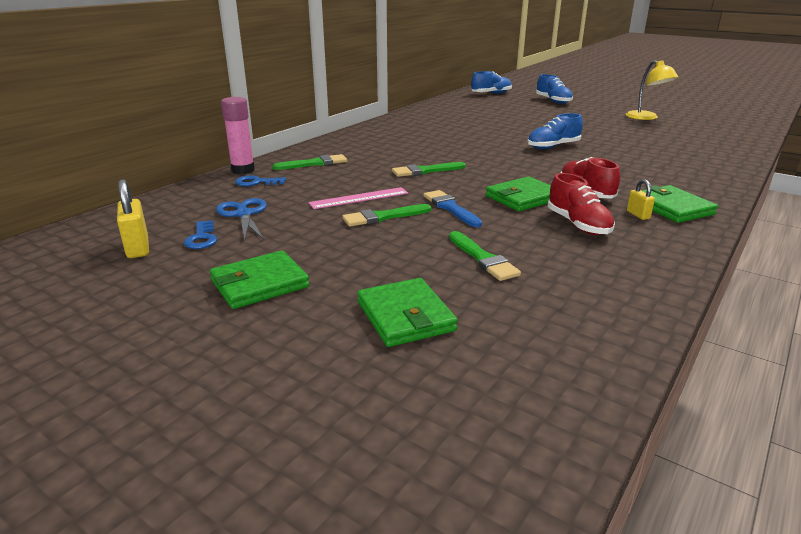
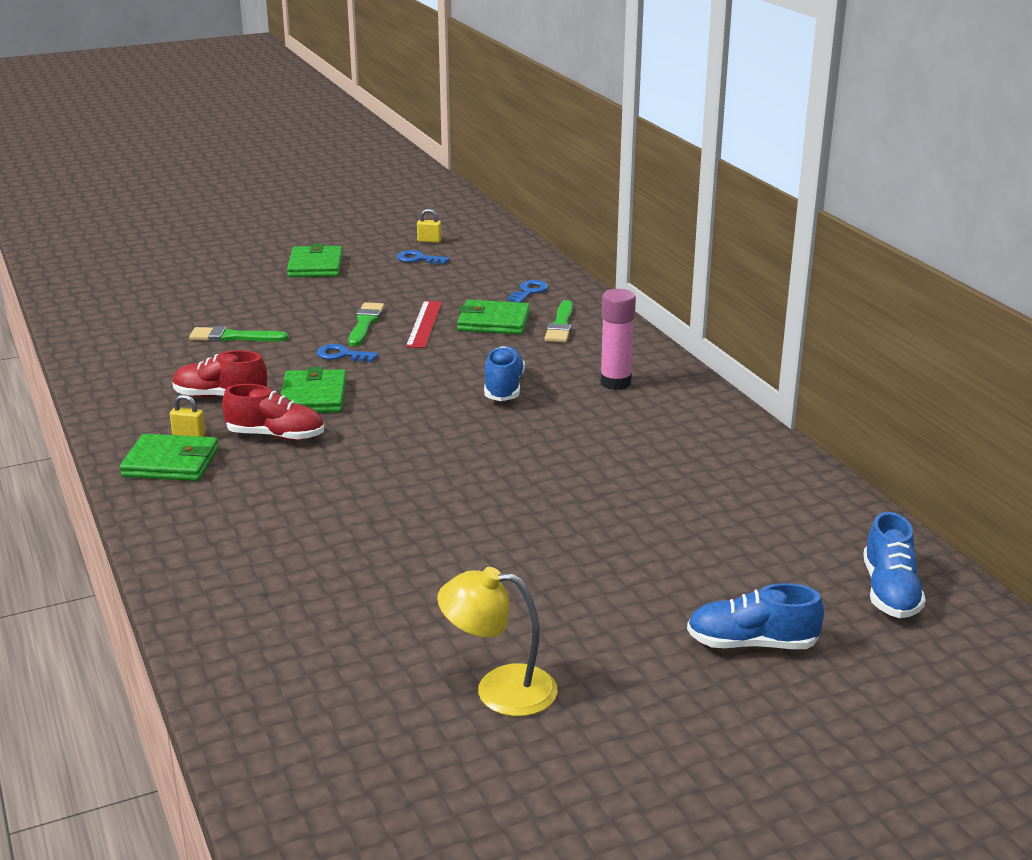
camera: 120 degrees right, 0 degrees up
(138, 248) = (429, 241): yellow padlock -> yellow padlock, size x0.59
(243, 170) = (577, 291): pink glue stick -> pink glue stick (615, 383)
(243, 214) = (449, 276): blue scissors -> none
(359, 198) = (424, 324): pink ruler -> red ruler
(405, 316) = (208, 294): green wallet -> green wallet (493, 322)
(425, 171) = (460, 374): green brush -> none
(450, 208) = (342, 355): blue brush -> blue key
(553, 147) = (447, 490): blue shoe -> blue shoe (503, 388)

